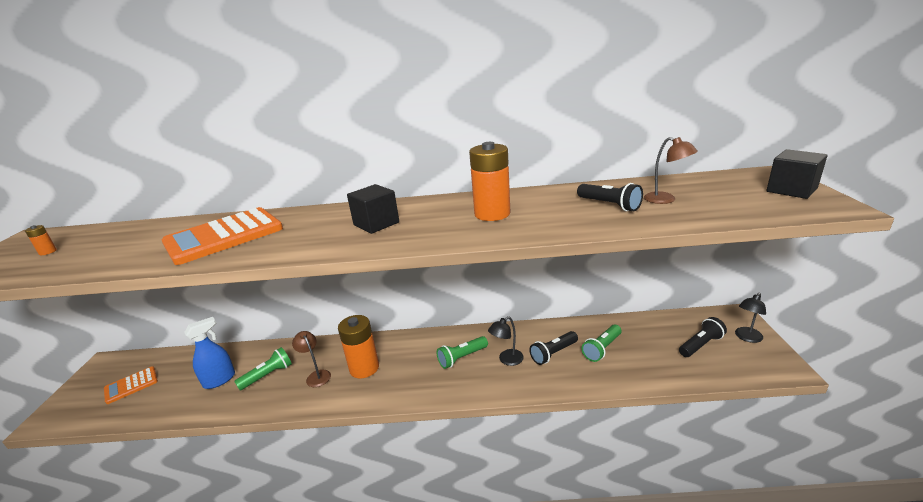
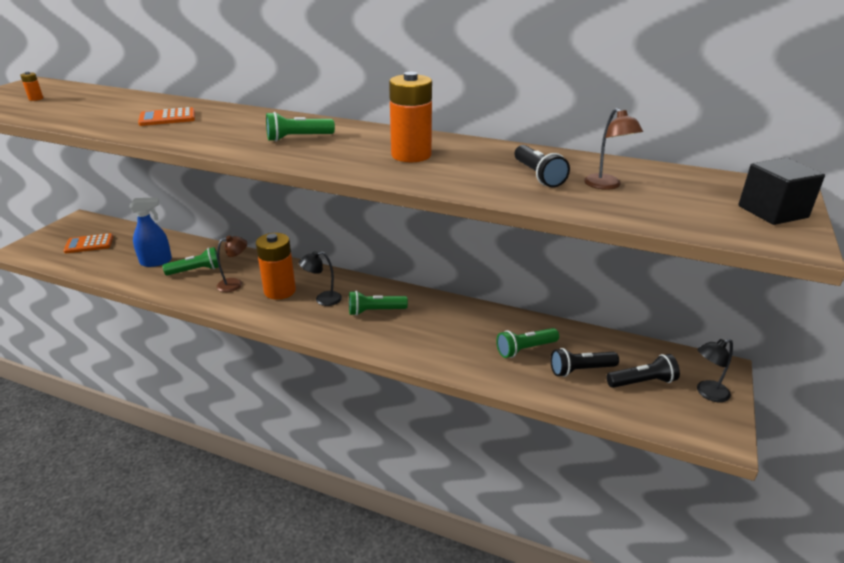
camera: 20 degrees right, 5 degrees up
(224, 236) = (167, 118): orange calculator -> orange calculator, size x0.53
(316, 375) = (235, 284): brown lamp -> brown lamp turned 75 degrees clockwise
(376, 224) = (298, 138): black cube -> green flashlight
(507, 360) = (417, 327): black lamp -> black lamp (322, 299)
(553, 353) = (469, 337): black flashlight -> black flashlight (580, 370)

